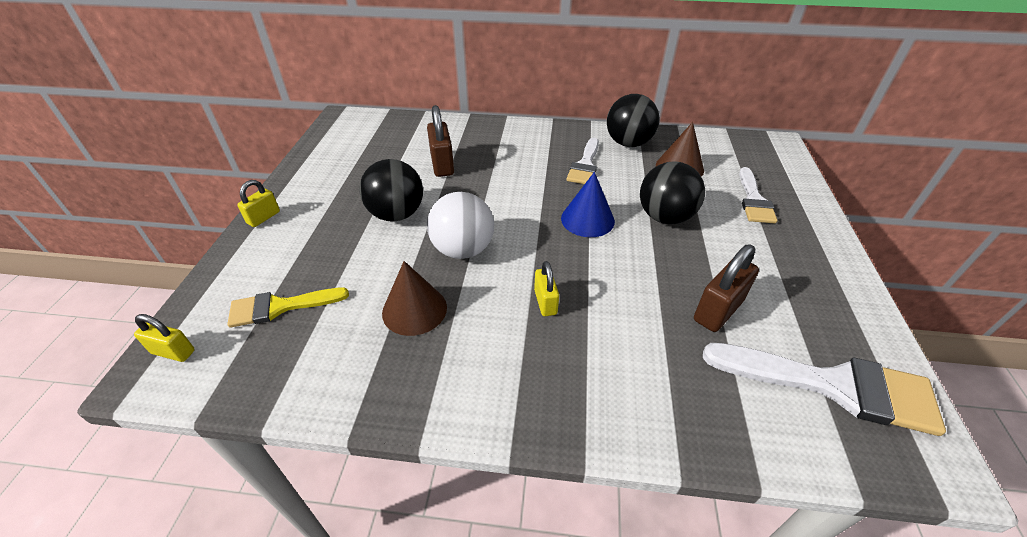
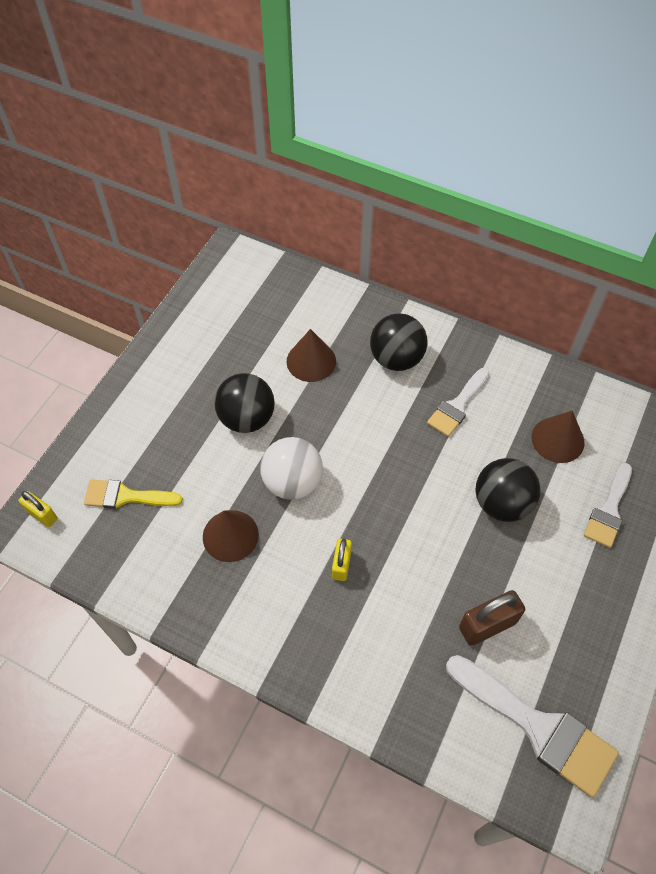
camera: 20 degrees right, 15 degrees up
(264, 217) = (129, 385): yellow padlock -> none
(442, 165) = (311, 361): brown padlock -> brown cone
(587, 219) = (423, 482): blue cone -> none
(628, 143) = (521, 385): black ball -> black ball (396, 358)

